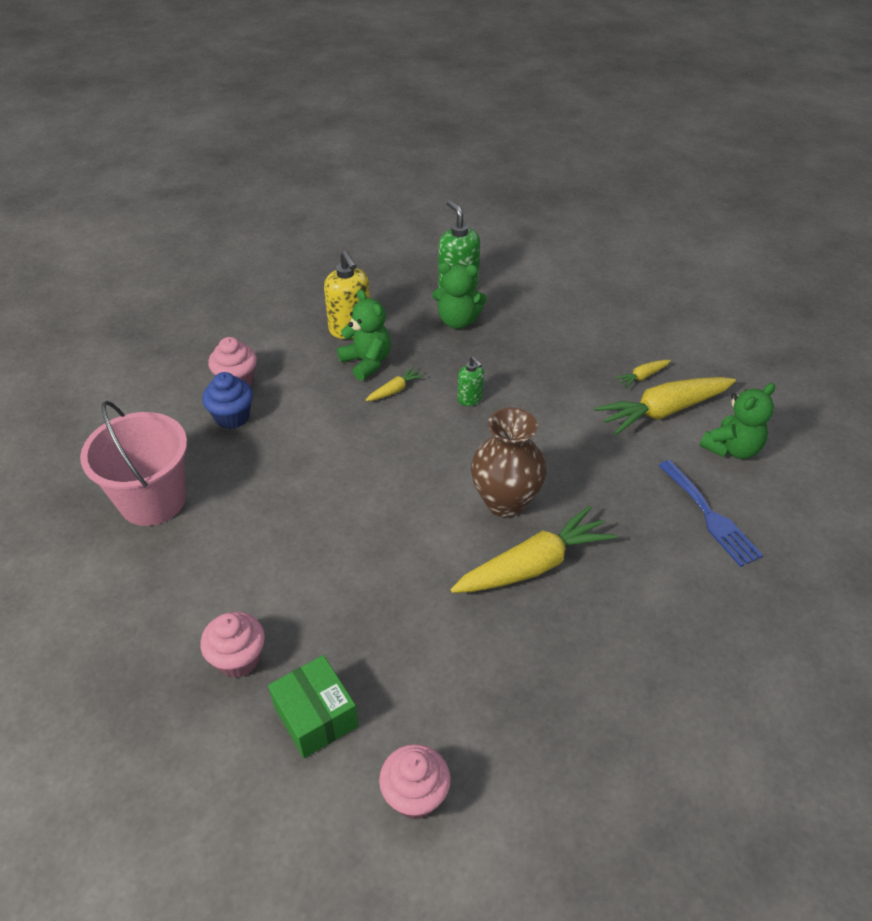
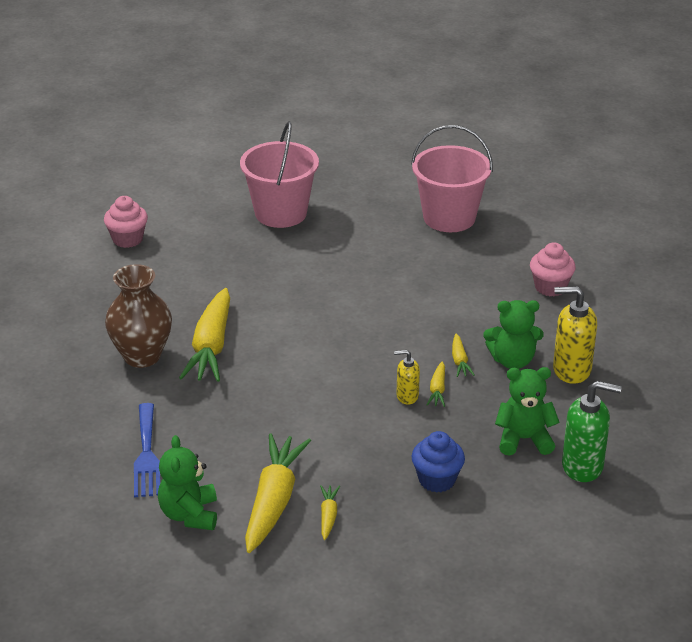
camera: 125 degrees right, 10 degrees down
(232, 417) = (506, 272): blue cupcake -> blue cupcake (437, 480)
(238, 659) = (280, 213): pink cupcake -> pink bucket
(316, 716) = (211, 225): green box -> none
(445, 386) = (437, 390): none -> yellow carrot
(457, 321) = (524, 439): green teddy bear -> green teddy bear turned 45 degrees clockwise
(470, 399) = (407, 396): green soap dispenser -> yellow soap dispenser
(505, 502) = (278, 361): brown vase -> brown vase (142, 356)
(710, 516) = (146, 455): blue fork -> blue fork turned 105 degrees counterclockwise

